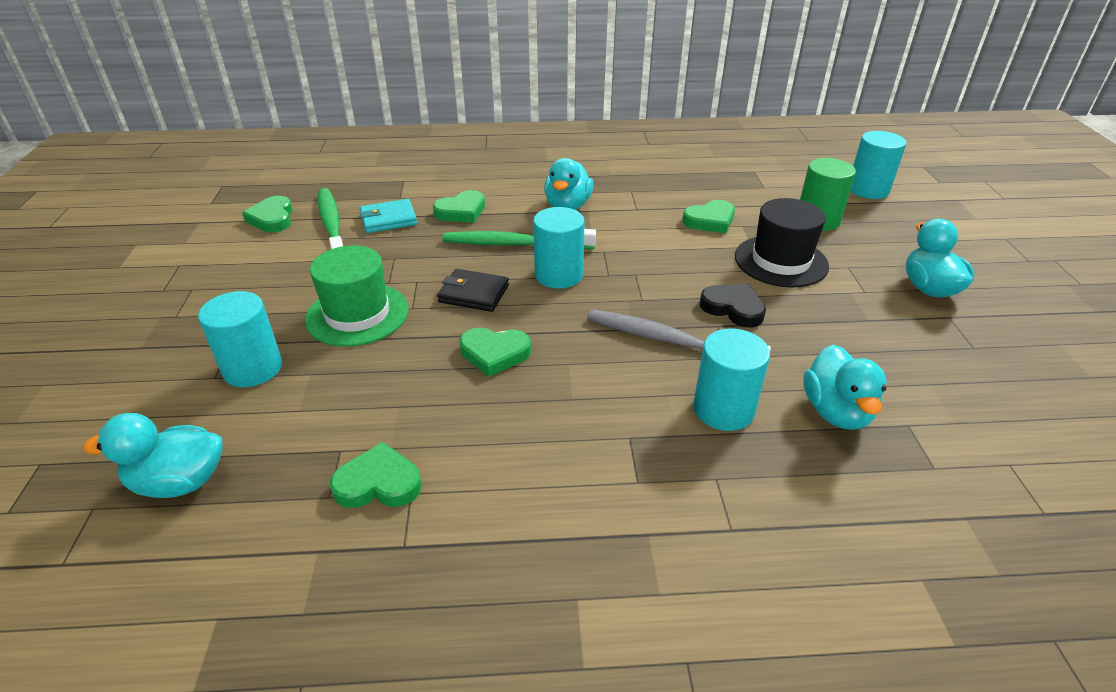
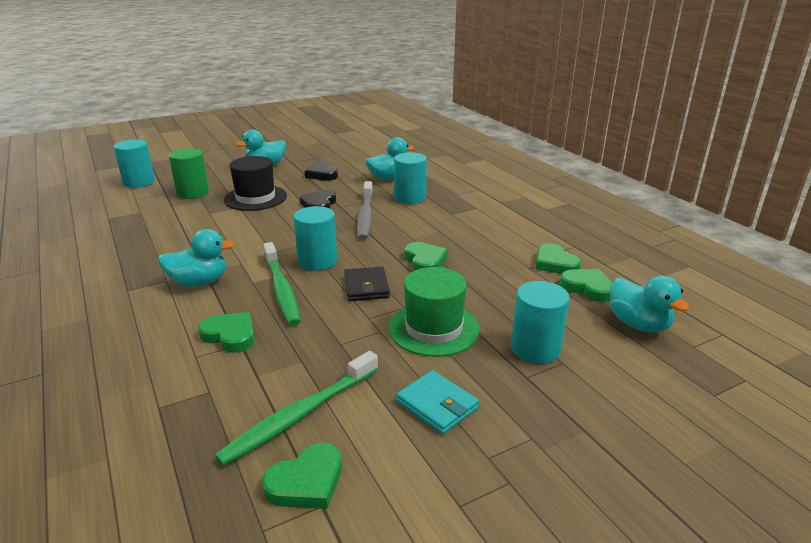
camera: 115 degrees left, 10 degrees down
(388, 219) = (266, 377): turquoise wallet -> turquoise wallet (437, 405)
(710, 220) = (206, 223): green heart -> green heart (587, 288)
(872, 337) = (322, 174): none -> black heart

